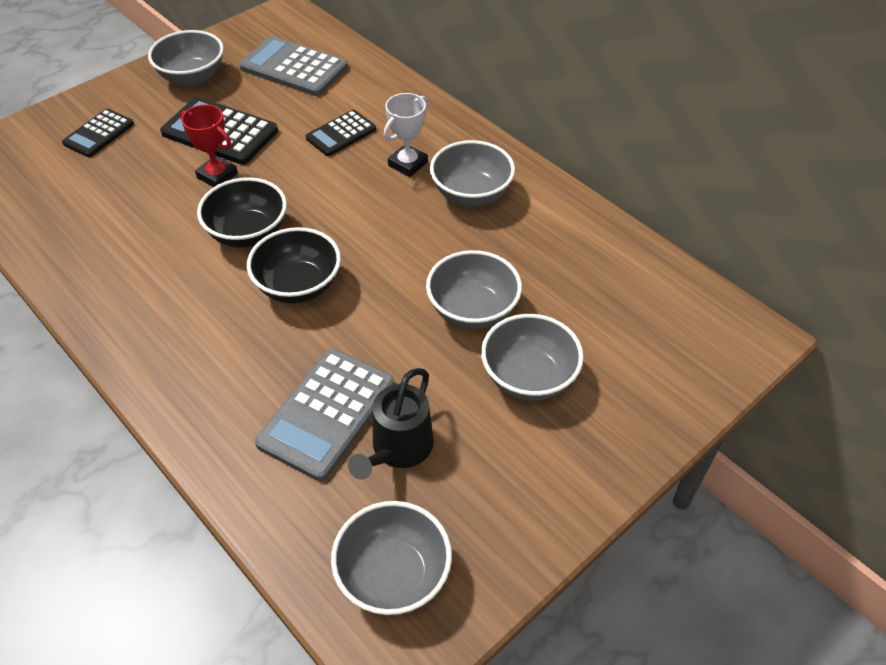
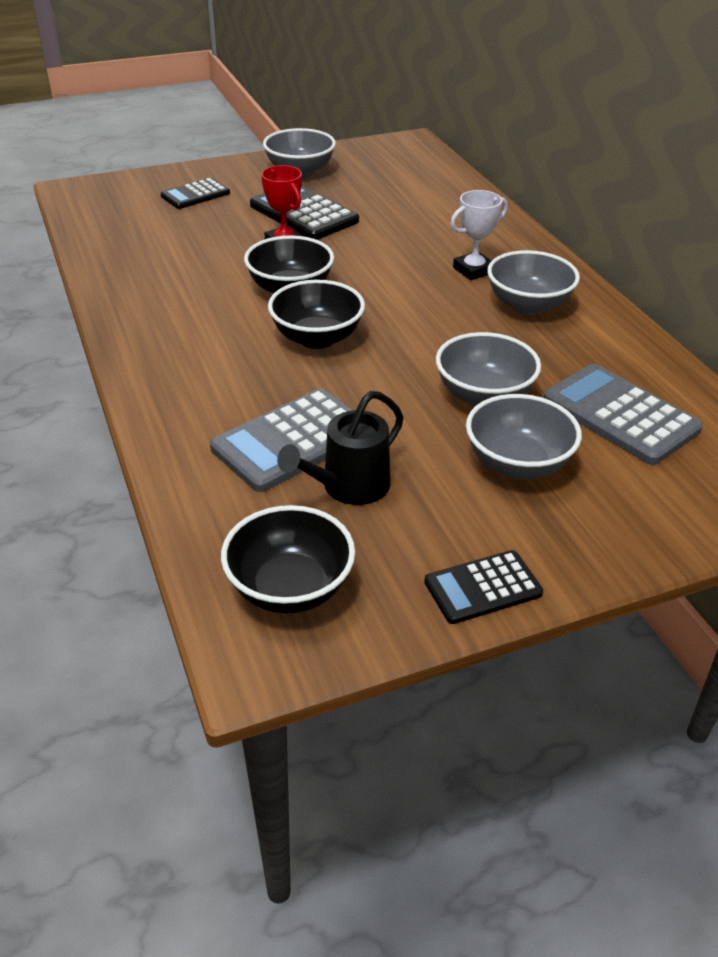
camera: 20 degrees right, 10 degrees down
(294, 67) = (398, 181): grey calculator -> grey calculator (620, 415)
(341, 134) = (418, 236): black calculator -> black calculator (482, 587)
(393, 575) = (290, 588): grey bowl -> black bowl

